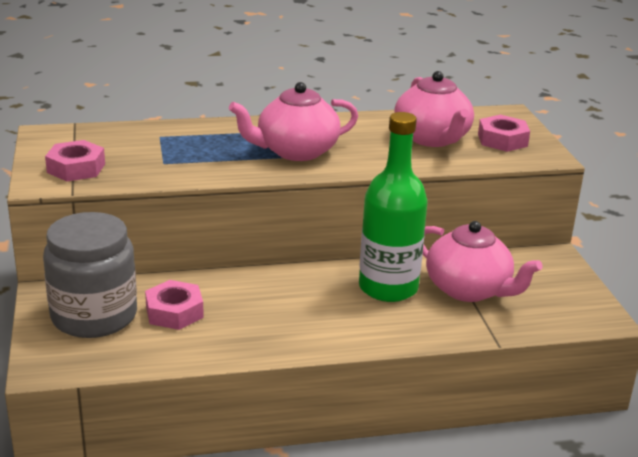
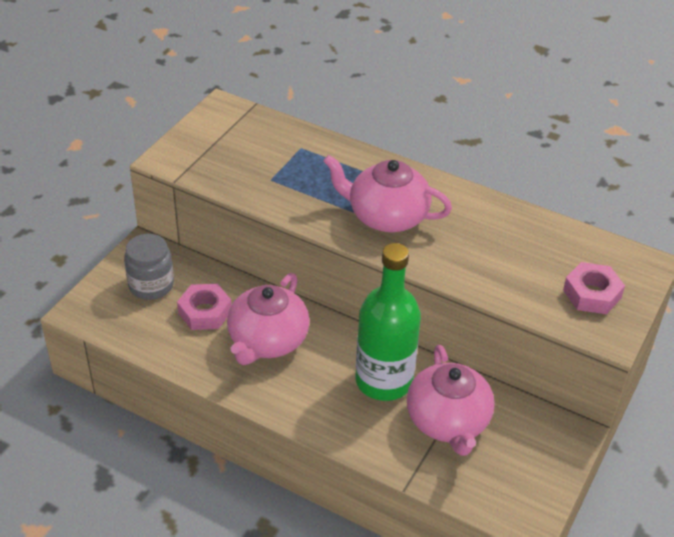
camera: 40 degrees right, 15 degrees up
(76, 168) = (204, 155): pink nut -> none
(94, 316) = (151, 285): grey jar -> grey jar, size x0.63
(432, 138) = (525, 259): pink teapot -> pink teapot (267, 341)

